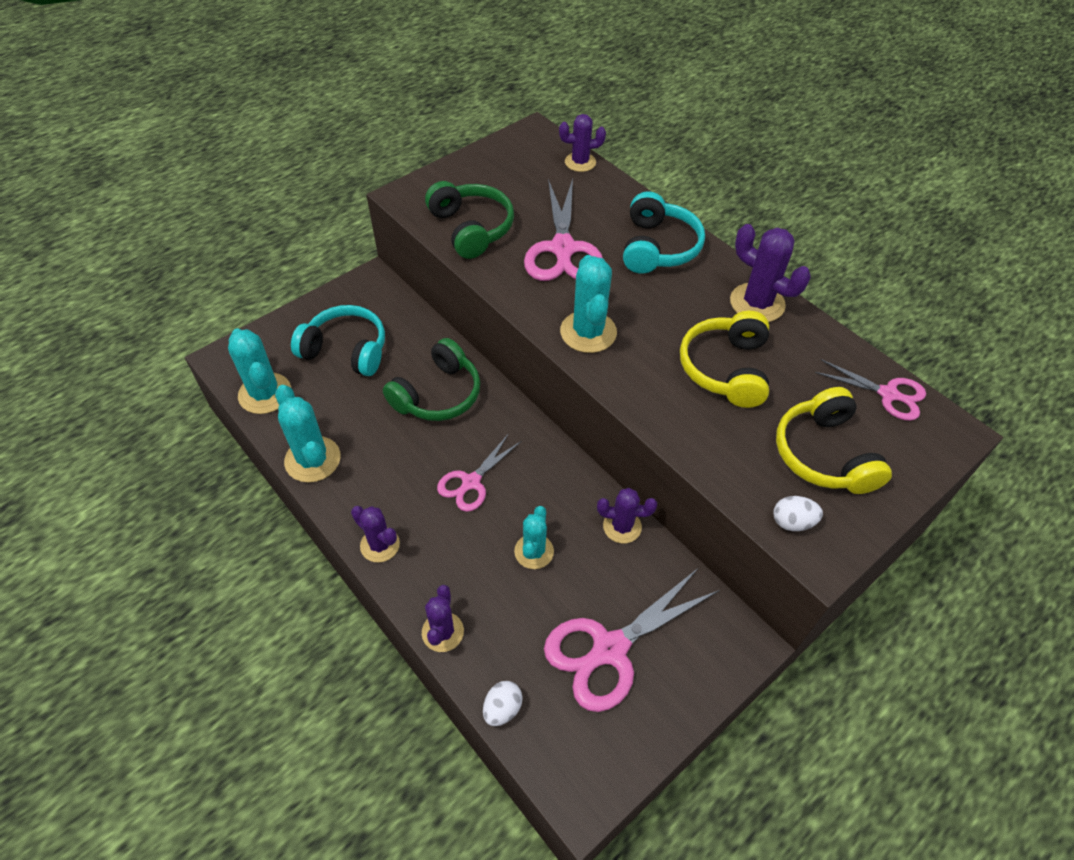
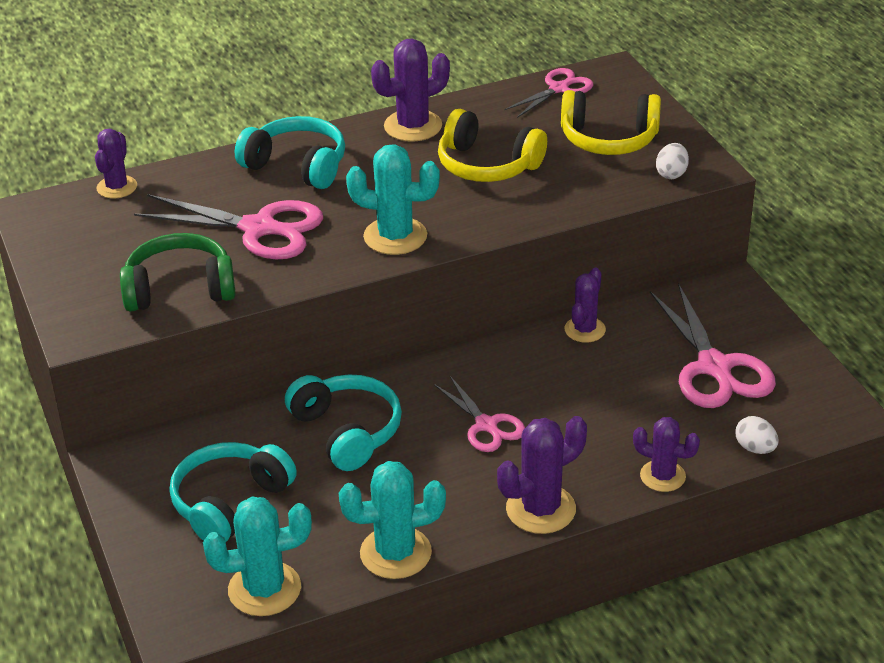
camera: 70 degrees left, 15 degrees down
(380, 545) = (540, 509): purple cactus -> purple cactus, size x1.51
(438, 394) = (347, 431): green headphones -> turquoise headphones
(534, 551) = (591, 395): turquoise cactus -> none

